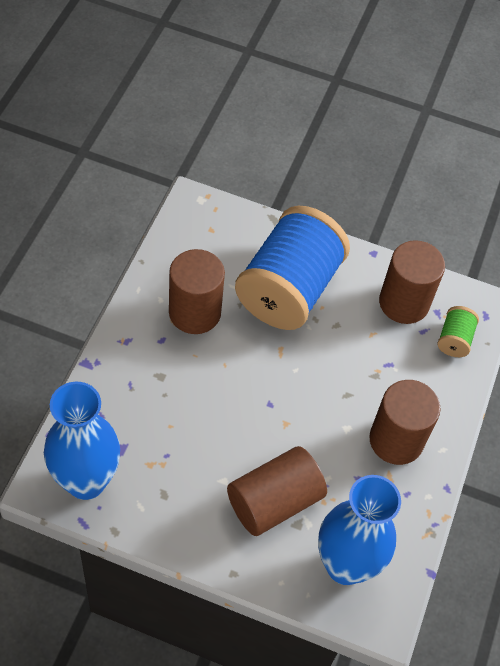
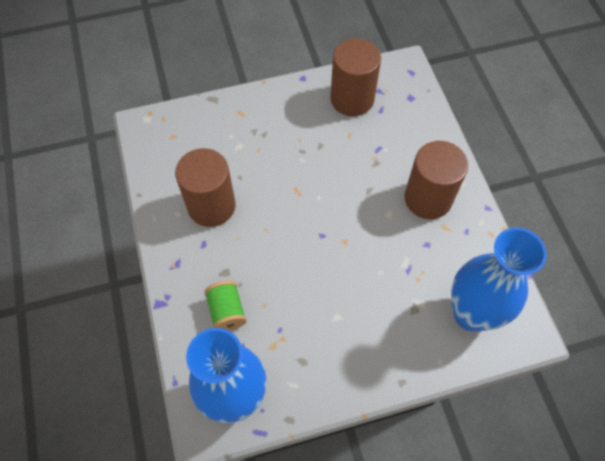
camera: 30 degrees left, 5 degrees up
(274, 501) = (385, 305): brown cylinder -> none
(289, 289) = (265, 142): blue spool -> none
(454, 339) = (406, 102): green spool -> green spool (227, 311)

